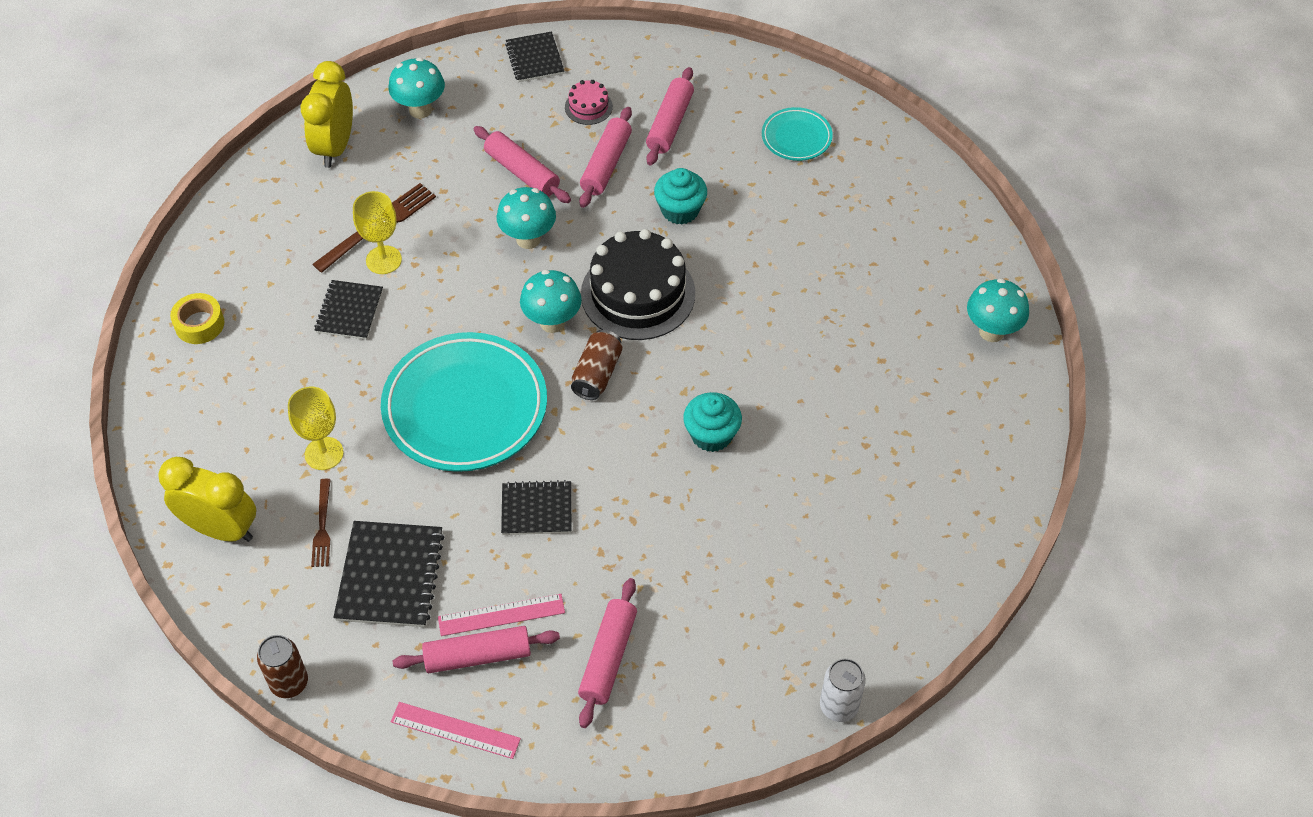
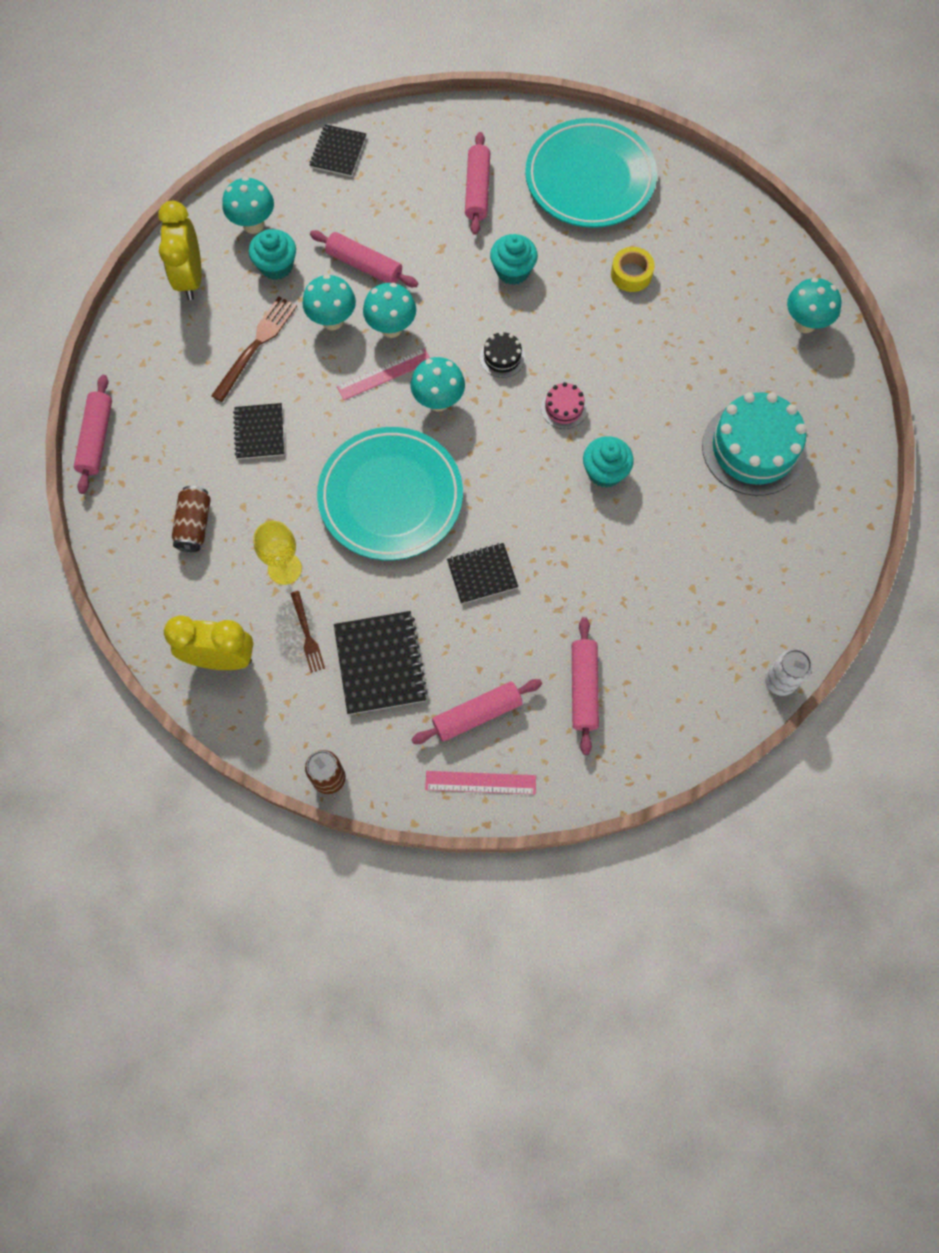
camera: 15 degrees left, 15 degrees up
(199, 324) = (131, 475): yellow tape -> yellow tape (631, 274)
(383, 260) = (272, 377): yellow goblet -> none
(429, 154) = (276, 266): none -> turquoise cupcake
(468, 218) = (332, 320): none -> turquoise mushroom
(501, 615) = (484, 674): pink ruler -> pink ruler (384, 374)
(535, 59) = (338, 152): black notebook -> black notebook turned 45 degrees clockwise
(588, 107) = (401, 189): pink cake -> pink cake (564, 408)
(597, 374) = (492, 440): brown can -> brown can (194, 525)
(606, 164) = (435, 241): pink rolling pin -> pink rolling pin (96, 439)
(638, 293) = (502, 357): black cake -> black cake, size x0.45
(796, 137) = (590, 179): turquoise plate -> turquoise plate, size x2.08
(890, 448) = (753, 448): none -> turquoise cake

